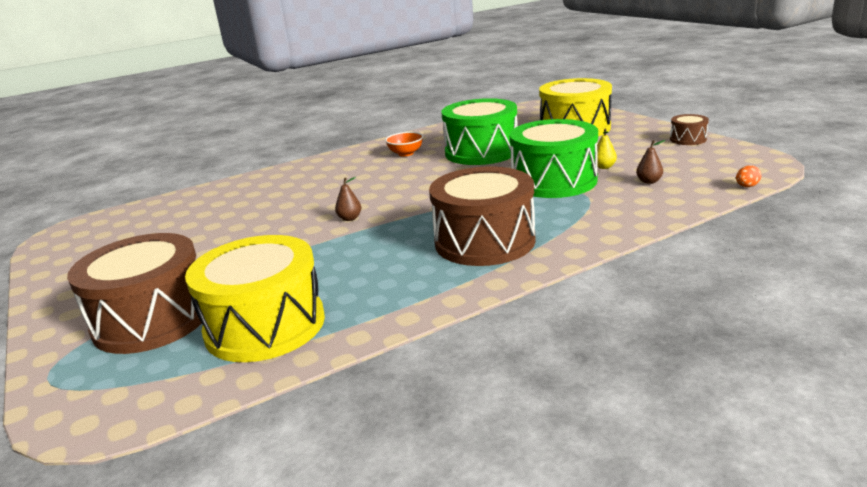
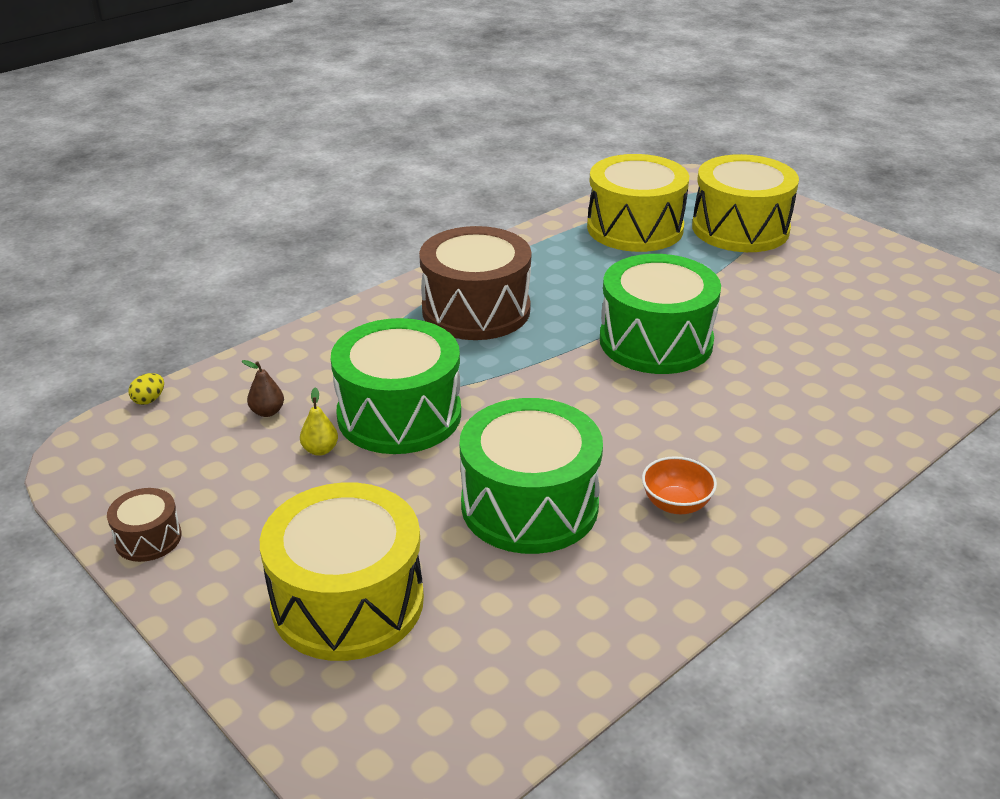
camera: 165 degrees right, 10 degrees up
(152, 319) = (740, 229): brown drum -> yellow drum
(350, 218) = (656, 341): brown pear -> green drum
(746, 186) = (149, 400): orange egg -> yellow egg

